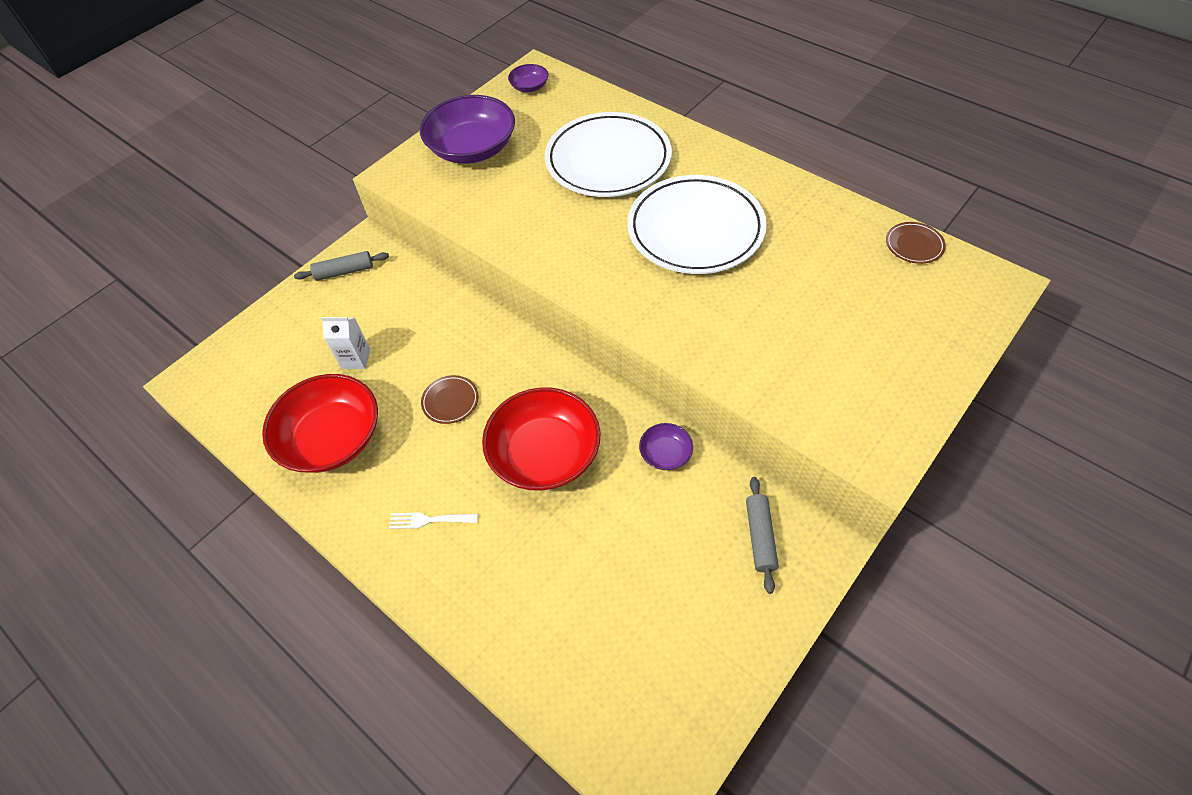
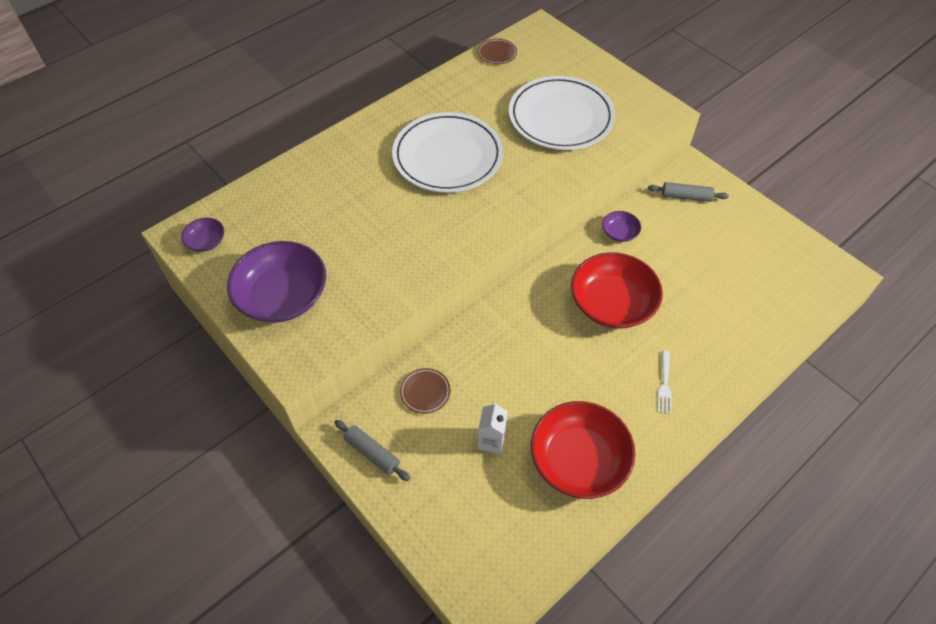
camera: 85 degrees left, 0 degrees up
(344, 271) = (372, 453): grey rolling pin -> grey rolling pin turned 45 degrees counterclockwise
(450, 401) = (552, 364): brown plate -> brown plate (425, 392)
(608, 160) = (343, 197): white plate -> white plate (560, 117)

